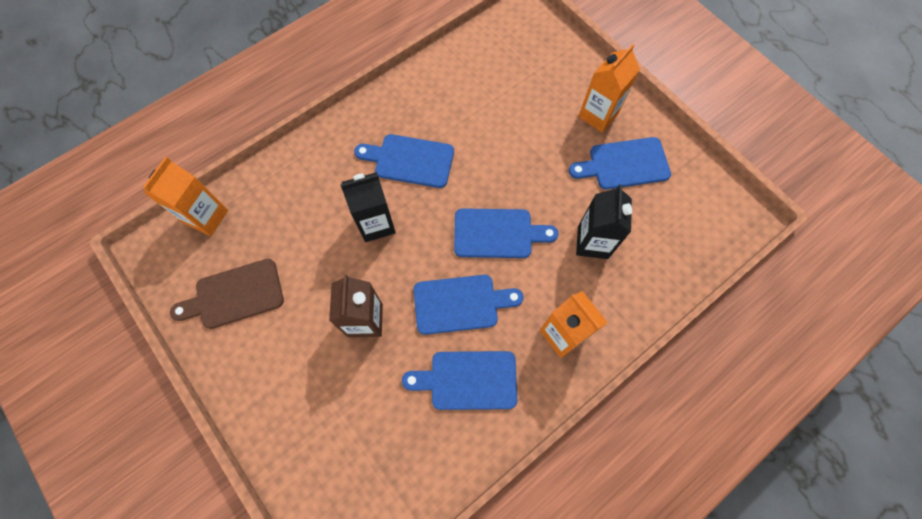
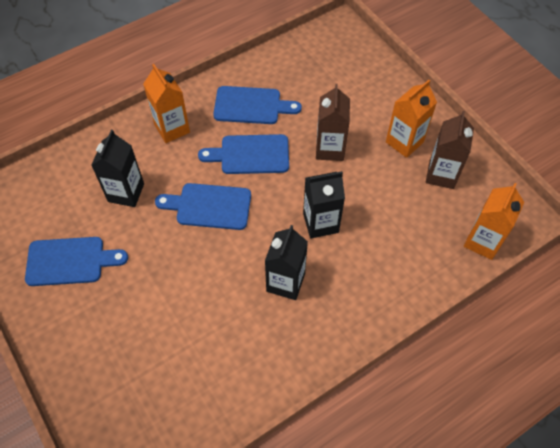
camera: 175 degrees left, 10 degrees down
(235, 295) = (441, 174): brown cutting board -> brown carton
(410, 160) = (285, 282): blue cutting board -> black carton
(598, 115) = (77, 318): orange carton -> orange carton (404, 142)

